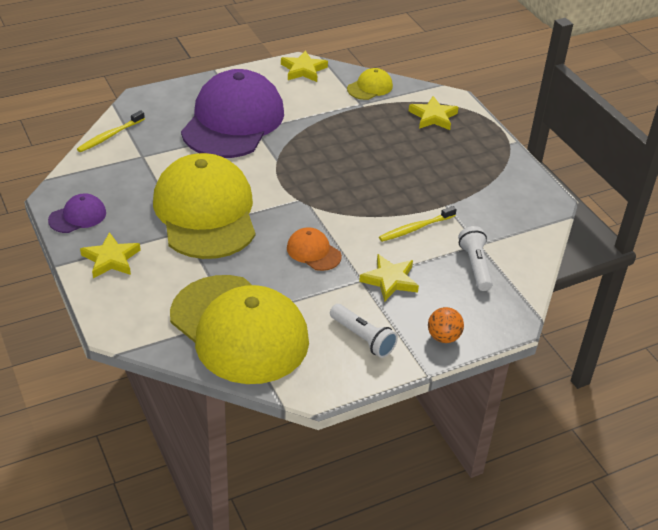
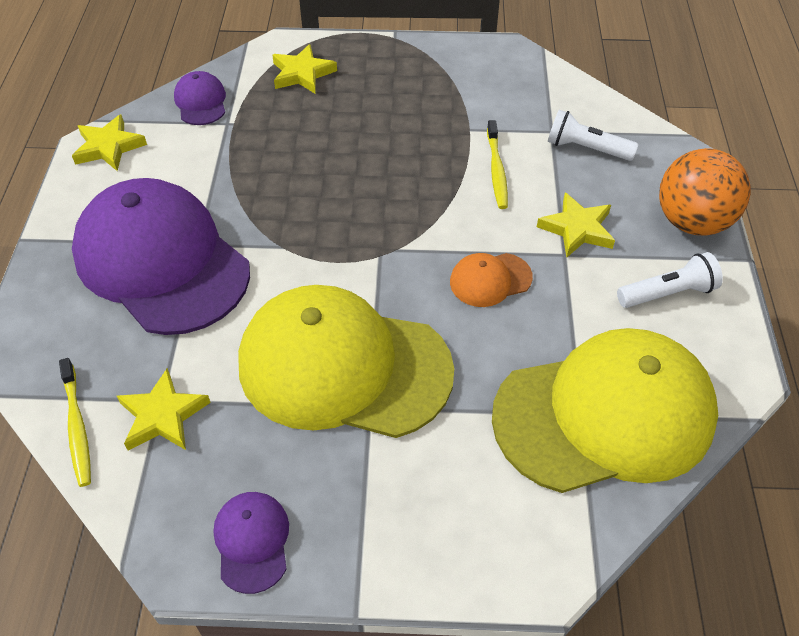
camera: 60 degrees left, 10 degrees up
(111, 259) = (383, 526): yellow star -> yellow star (163, 415)
(370, 87) = (201, 102): yellow cap -> purple cap
(443, 337) = (692, 222): orange ball -> orange ball, size x1.88

